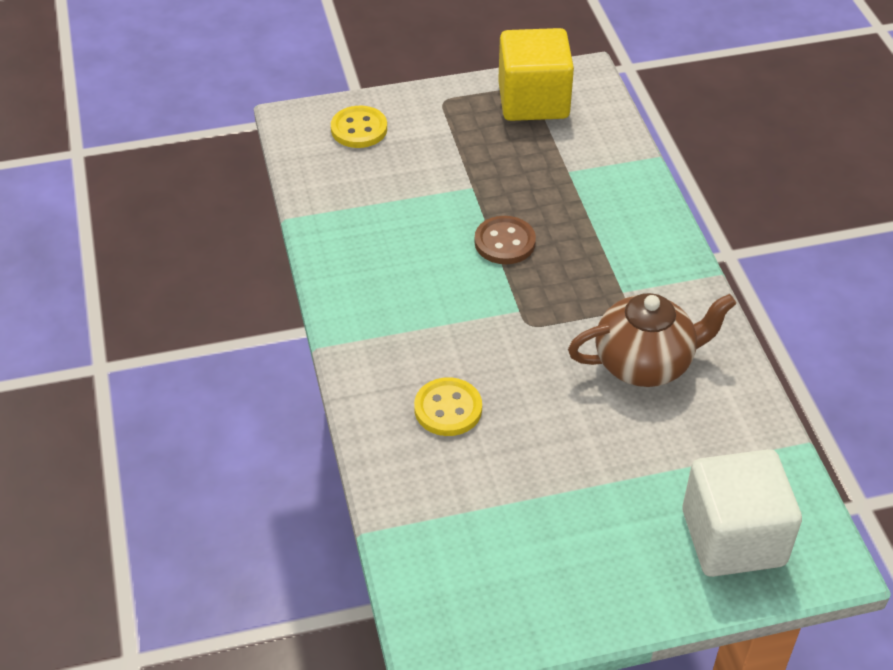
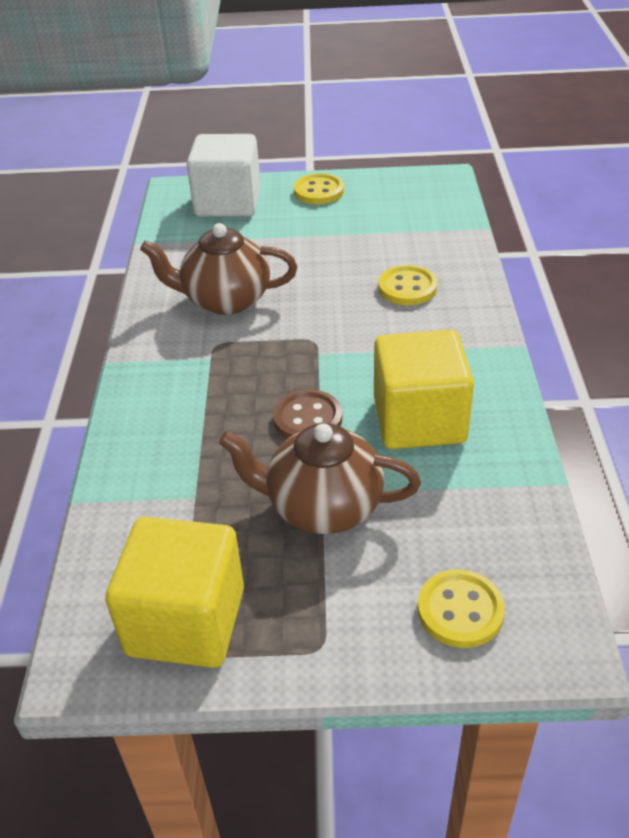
camera: 165 degrees left, 5 degrees down
(407, 254) = (419, 420): none -> yellow cube
(468, 176) = (322, 507): none -> brown teapot
(615, 584) = (318, 191): none -> yellow button

